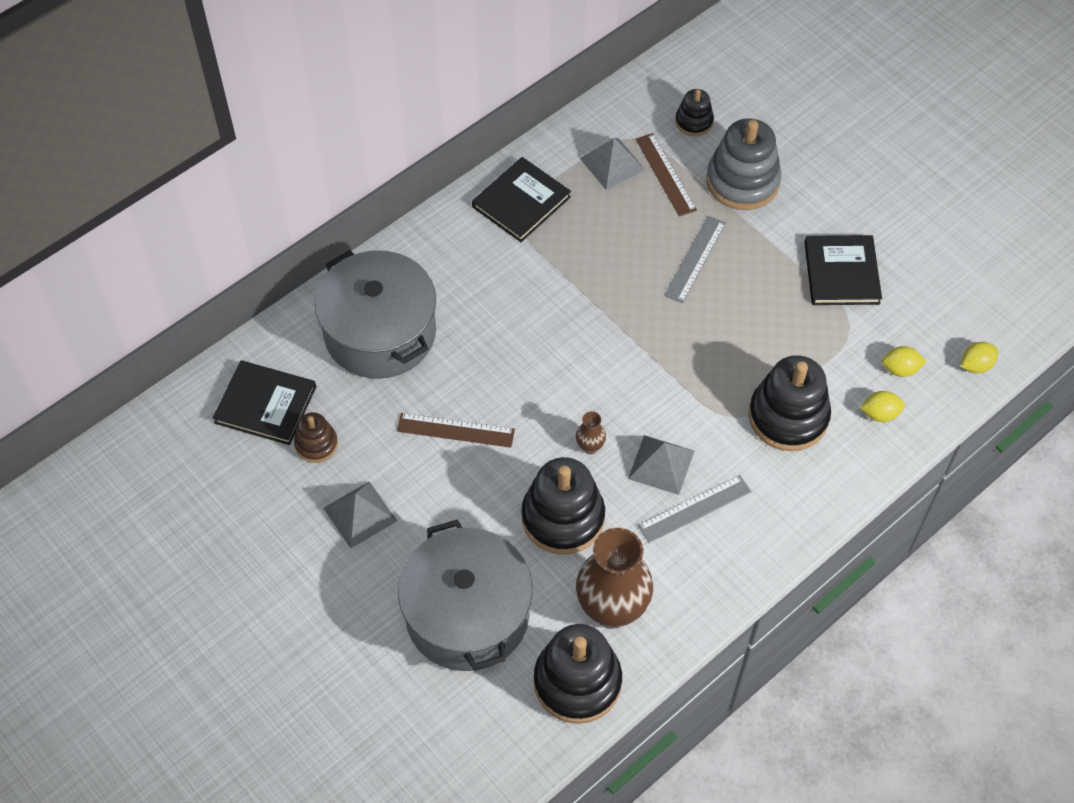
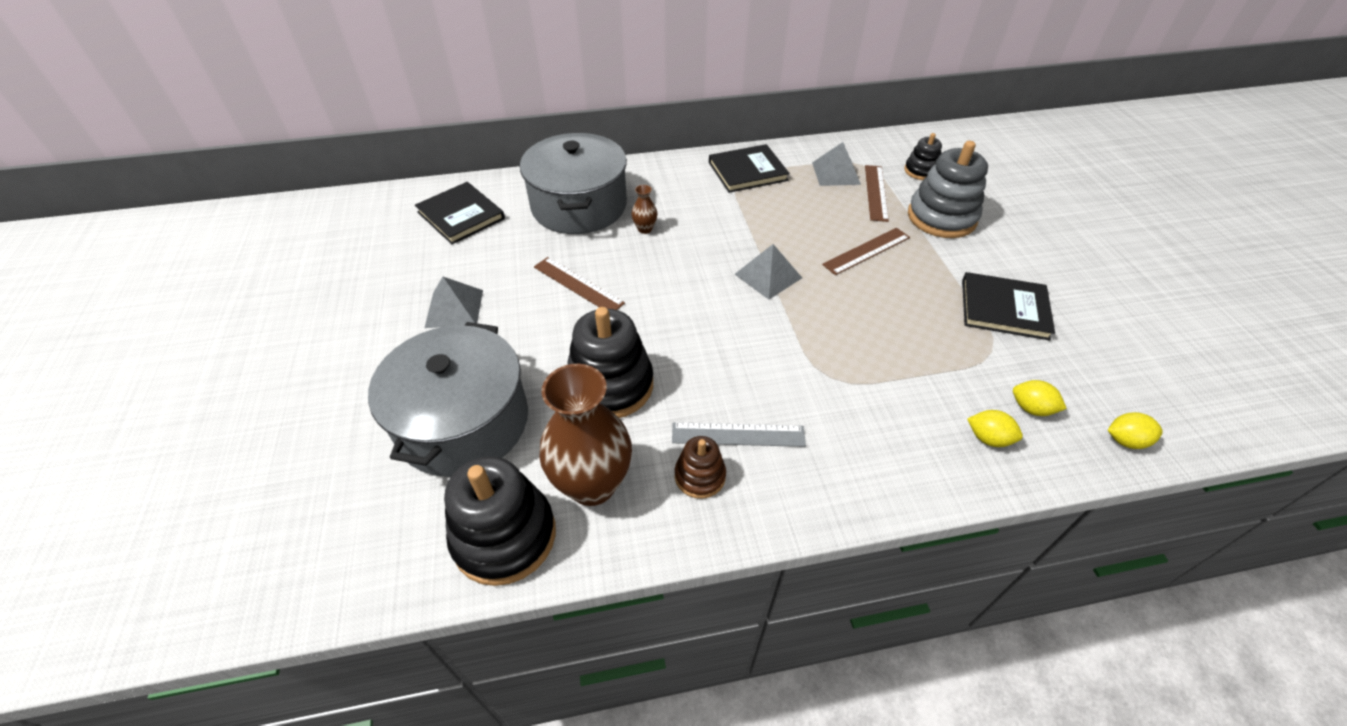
camera: 30 degrees right, 10 degrees down
(316, 444) = (470, 251): brown stacking toy -> brown stacking toy (700, 476)
(590, 446) = (677, 342): brown vase -> brown vase (645, 229)
(661, 464) = (732, 383): grey pyramid -> grey pyramid (768, 276)
(695, 259) = (867, 251): grey ruler -> brown ruler
(788, 417) = (884, 399): black stacking toy -> none
(841, 273) = (1004, 309): black book -> black book turned 75 degrees clockwise

